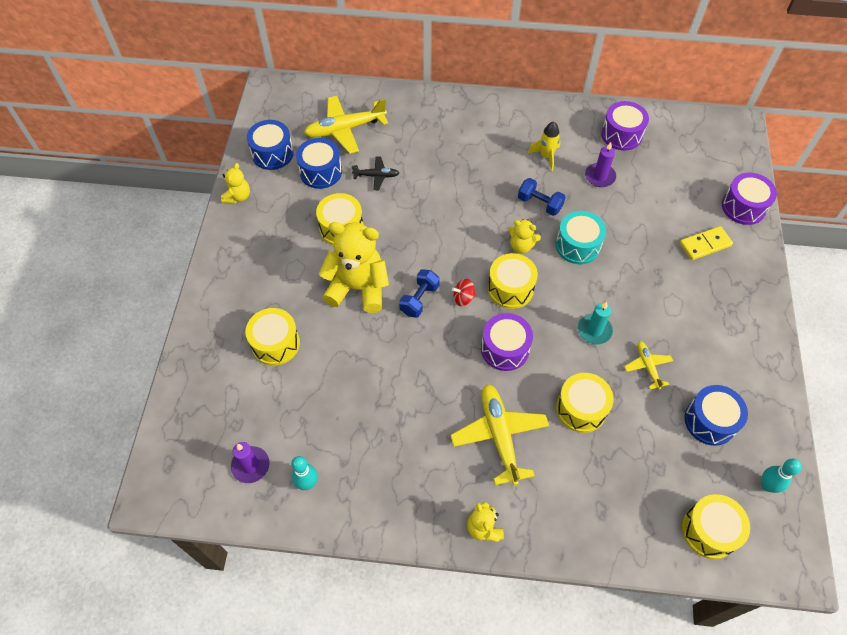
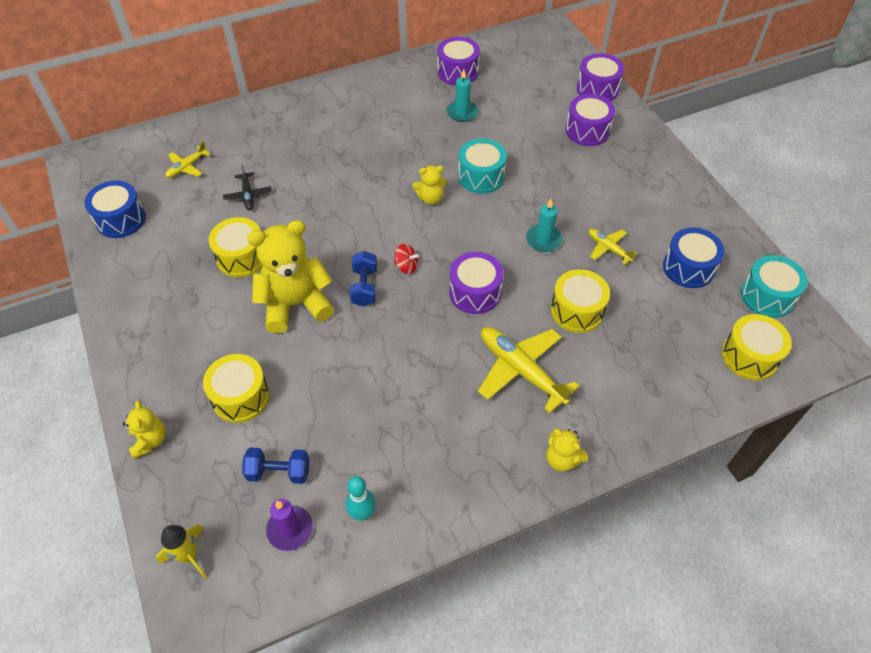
camera: 30 degrees left, 5 degrees down
(238, 196) = (107, 275): yellow teddy bear -> yellow teddy bear (150, 440)
(321, 172) = (186, 215): blue drum -> none
(345, 129) = (187, 167): yellow plane -> yellow plane, size x0.53
(376, 176) = (248, 196): black plane -> black plane turned 105 degrees clockwise
(463, 298) = (406, 266): red spinning top -> red spinning top turned 120 degrees counterclockwise
(510, 288) = (445, 238): yellow drum -> none
(539, 204) = (423, 156): blue dumbbell -> blue dumbbell (279, 472)
(546, 156) = (403, 115): yellow rocket -> yellow rocket (189, 555)
(600, 176) = (462, 112): purple candle -> turquoise candle
(705, 245) = (587, 130): yellow domino -> purple drum
(767, 485) = (767, 296): turquoise bowling pin -> turquoise drum

